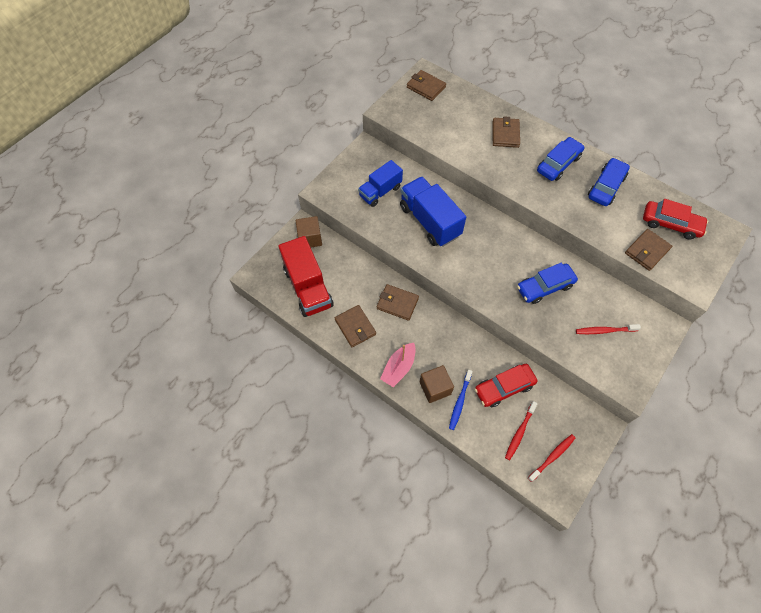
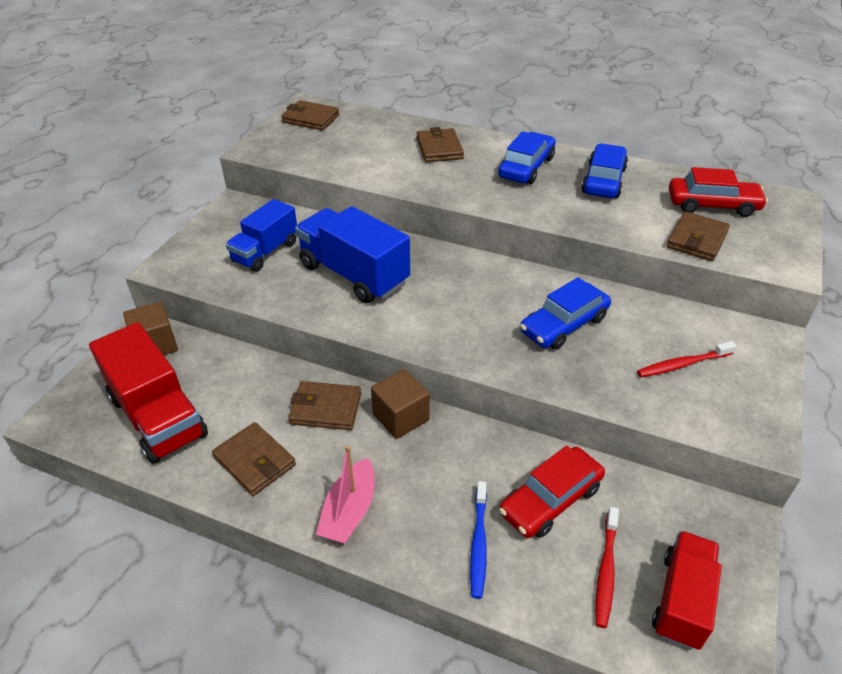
camera: 15 degrees left, 20 degrees down
(435, 388) = (426, 530): brown cube -> brown cube (400, 417)
(552, 457) = (682, 600): red toothbrush -> red truck

